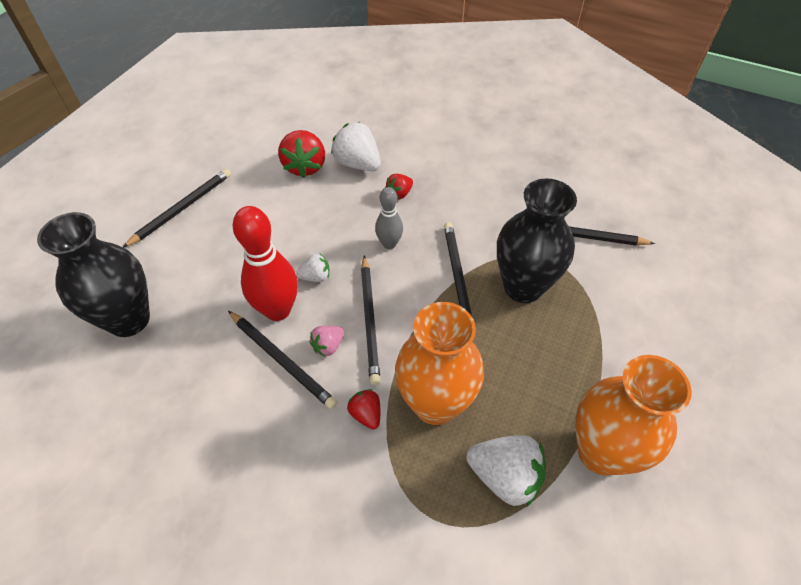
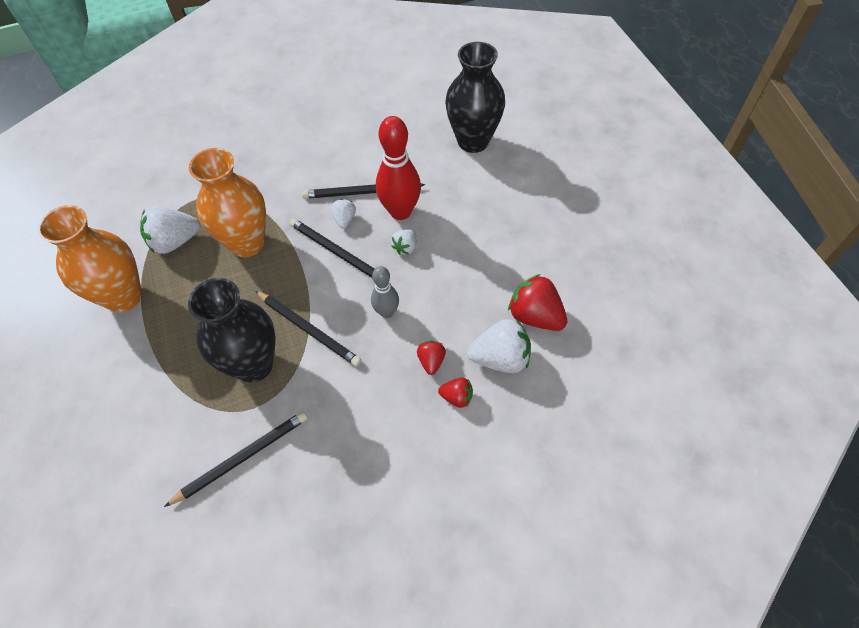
camera: 135 degrees right, 5 degrees up
(182, 208) = (558, 210): black pencil -> none
(328, 346) = (344, 219): pink strawberry -> white strawberry
(366, 414) = (282, 208): red strawberry -> red strawberry (457, 397)

